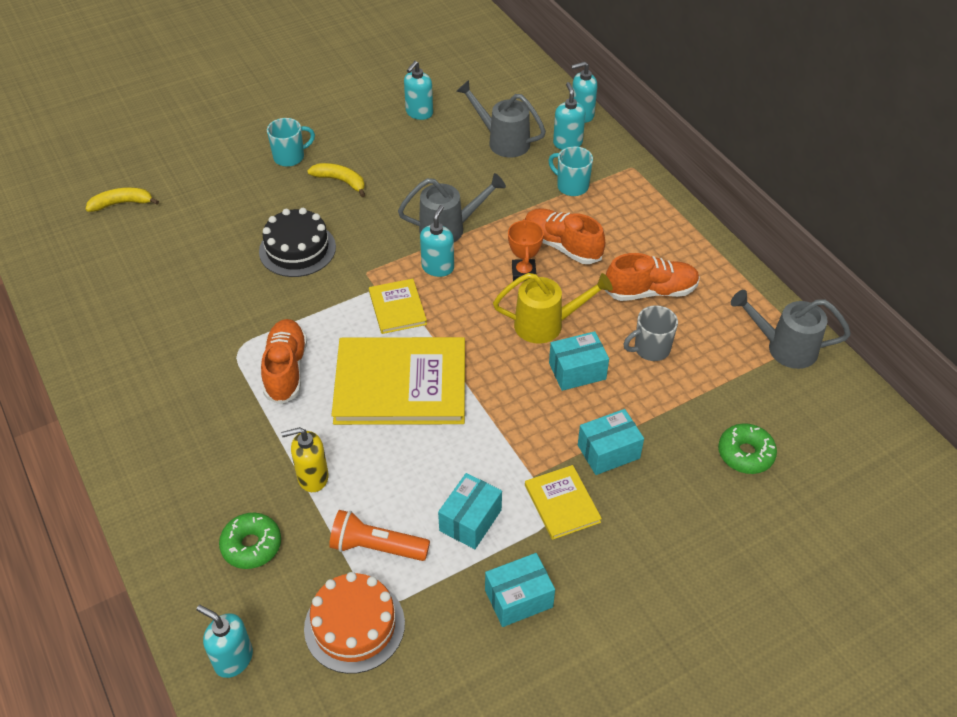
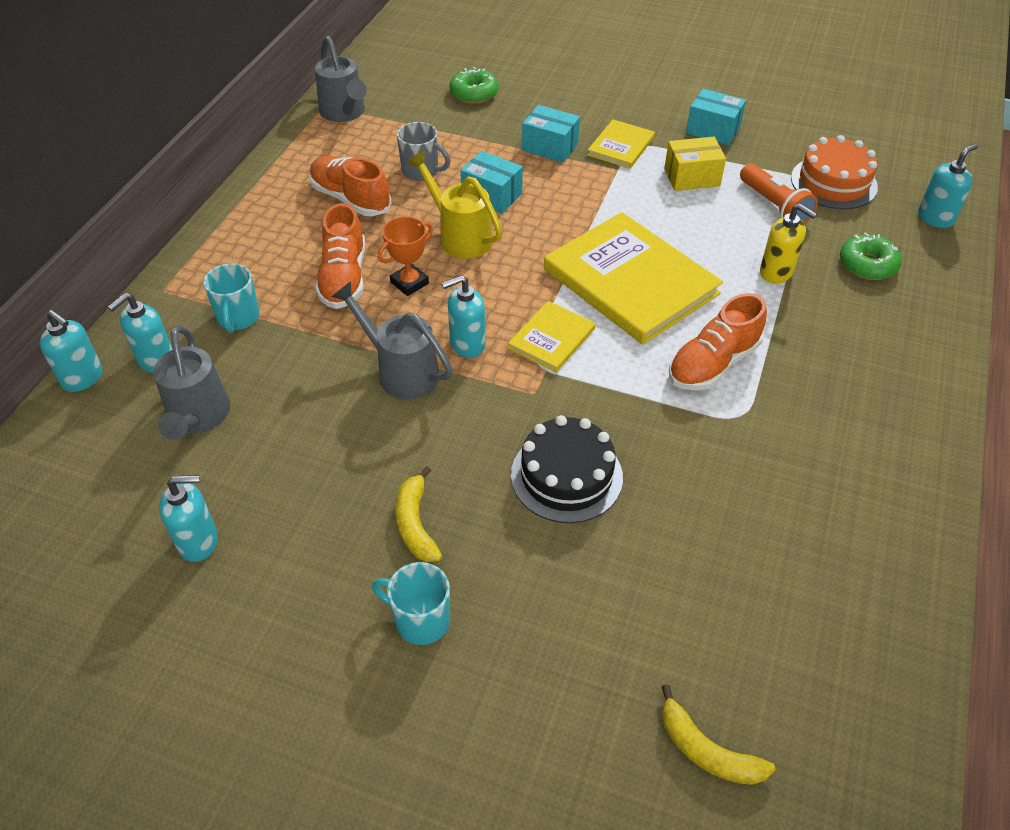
camera: 130 degrees left, 0 degrees up
(233, 659) = (935, 218): turquoise soap dispenser -> turquoise soap dispenser turned 120 degrees counterclockwise
(470, 520) = (692, 177): turquoise box -> yellow box

